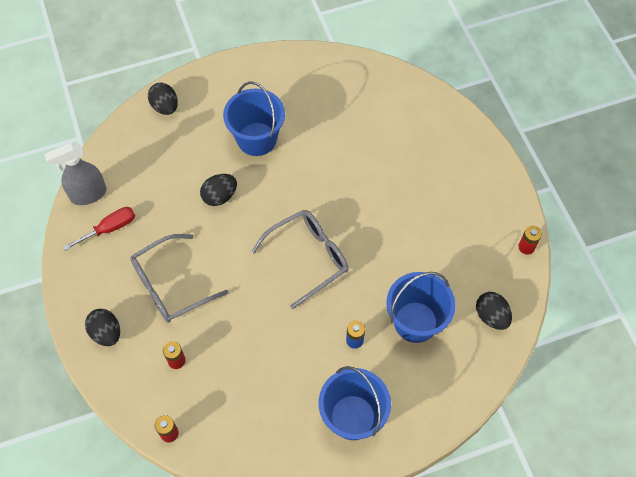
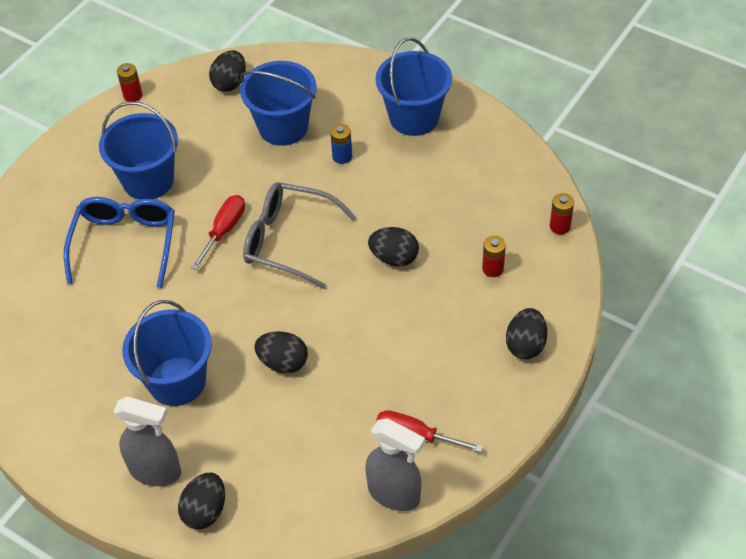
camera: 125 degrees left, 10 degrees down
(170, 286) = (425, 330): grey glasses -> none
(209, 99) = (156, 471): none -> grey spray bottle
(239, 308) = (394, 258): none -> black egg
(349, 227) = (224, 231): none -> red screwdriver
(385, 169) = (125, 243): none -> blue glasses
(431, 211) = (148, 180): none -> blue bucket

